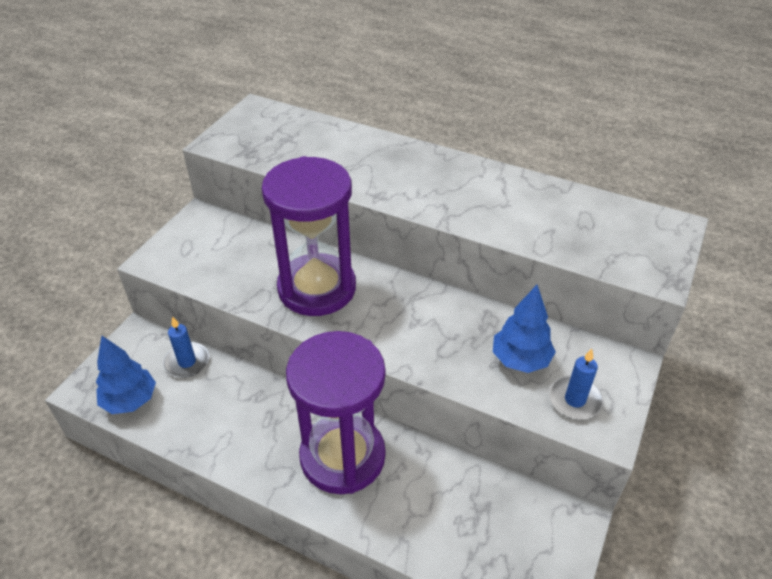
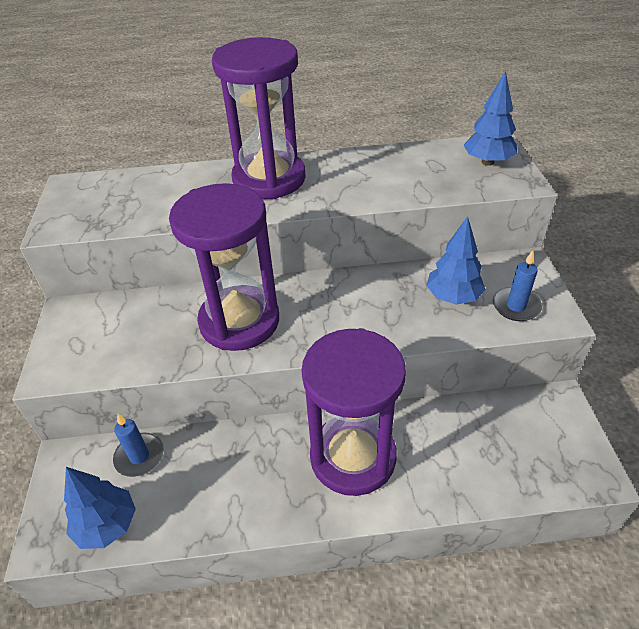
camera: 30 degrees left, 0 degrees up
(416, 169) = (269, 179): none -> purple hourglass
(644, 239) = (487, 162): none -> blue tree

